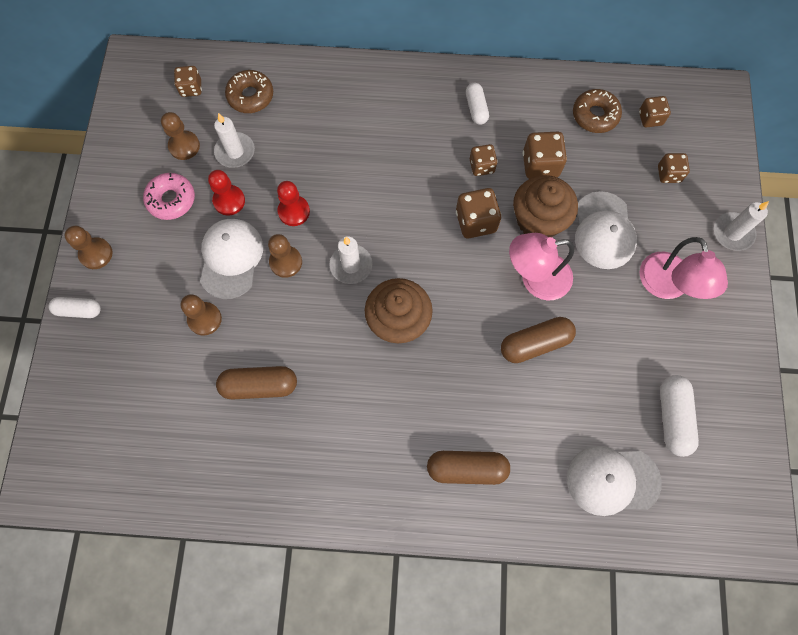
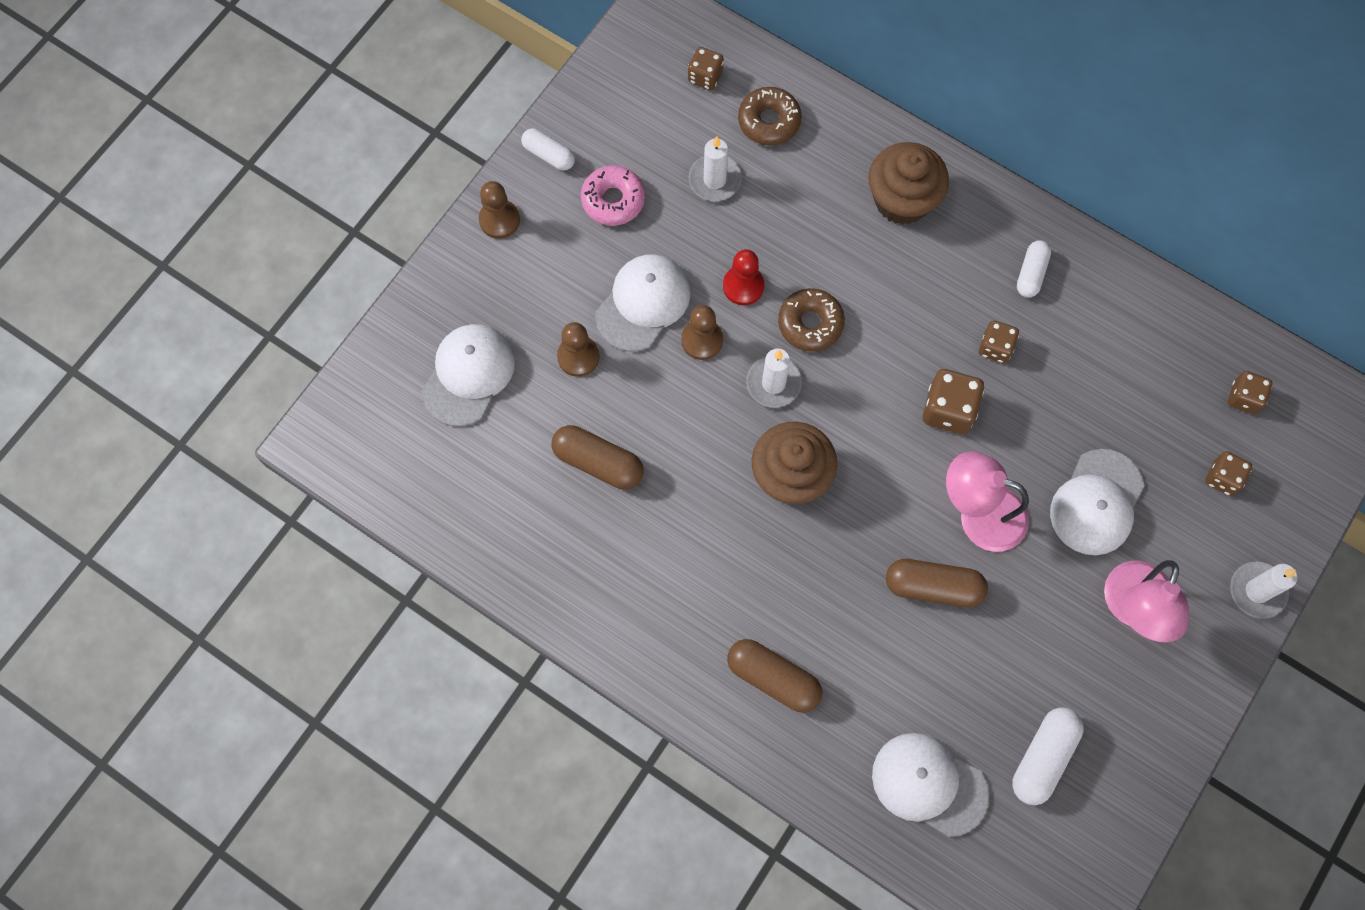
camera: 30 degrees right, 0 degrees up
(79, 310) = (450, 274): white capsule -> white capsule (549, 155)
(131, 375) = (468, 375): none -> white cap
(184, 146) = (660, 143): brown pawn -> none
(229, 201) = (677, 235): red pawn -> none
(538, 220) = (1024, 448): brown cupcake -> brown cupcake (902, 200)
(540, 165) = (1068, 383): brown dice -> none
(595, 115) = (1175, 358): brown donut -> brown donut (810, 324)

